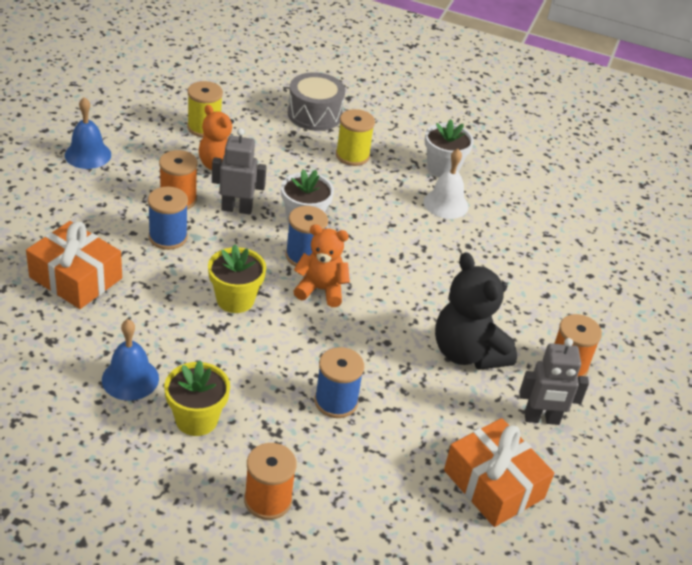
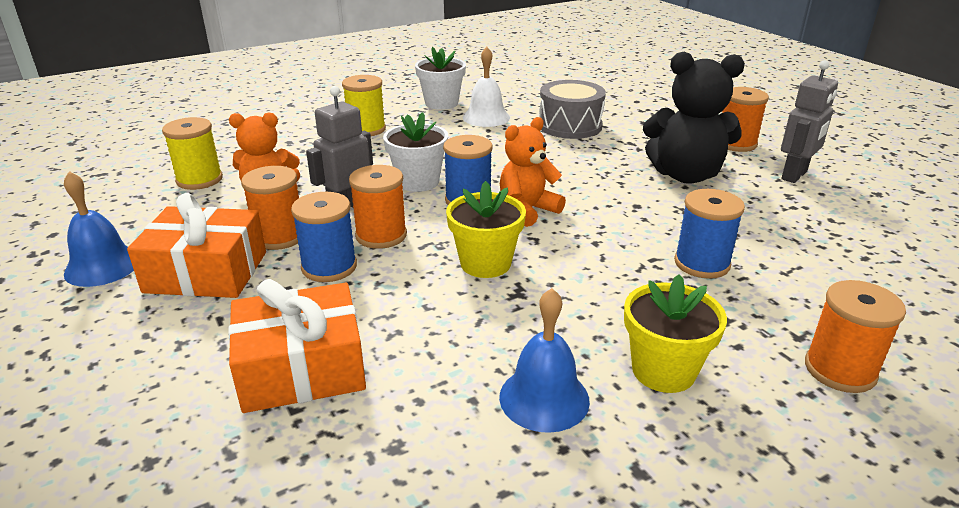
camera: 45 degrees left, 10 degrees down
(221, 239) = (381, 235): none -> orange spool
(314, 114) = (284, 124): grey drum -> grey drum (570, 126)
(493, 484) = (870, 226): orange gift -> orange gift (206, 272)

